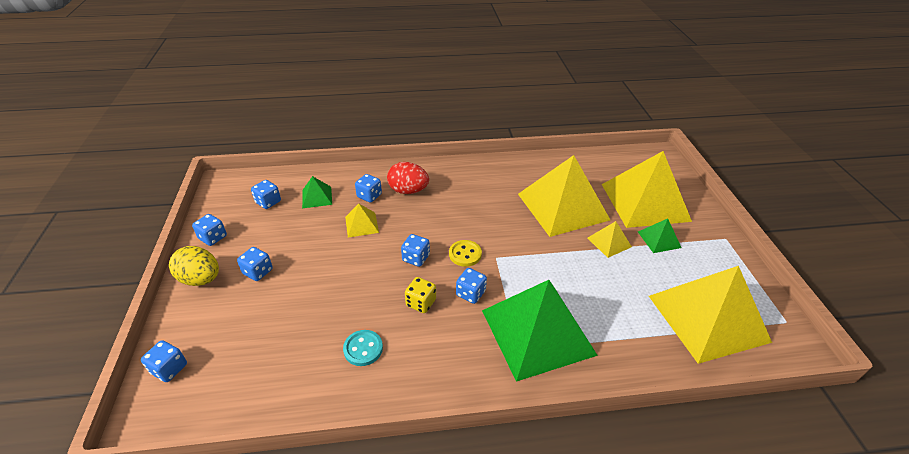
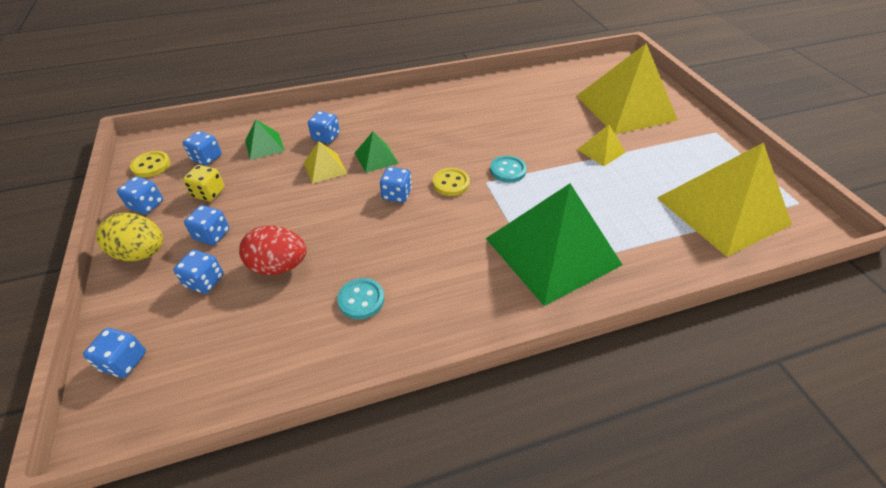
camera: 10 degrees left, 5 degrees up
(223, 203) = (151, 165): none -> yellow button
(408, 191) = (369, 126): red egg -> red egg (279, 266)
(421, 303) = (415, 240): yellow dice -> yellow dice (209, 193)
(470, 293) = (468, 222): blue dice -> blue dice (205, 281)
(518, 249) = (507, 170): none -> turquoise button
(562, 206) = (542, 122): yellow pyramid -> none
(659, 239) = (650, 141): green pyramid -> green pyramid (376, 158)

